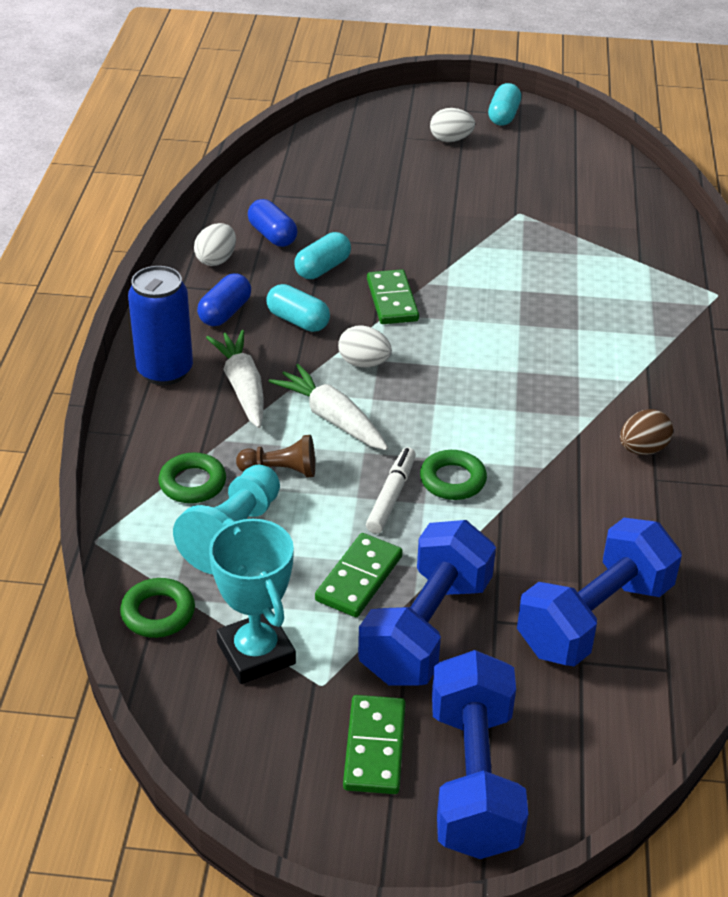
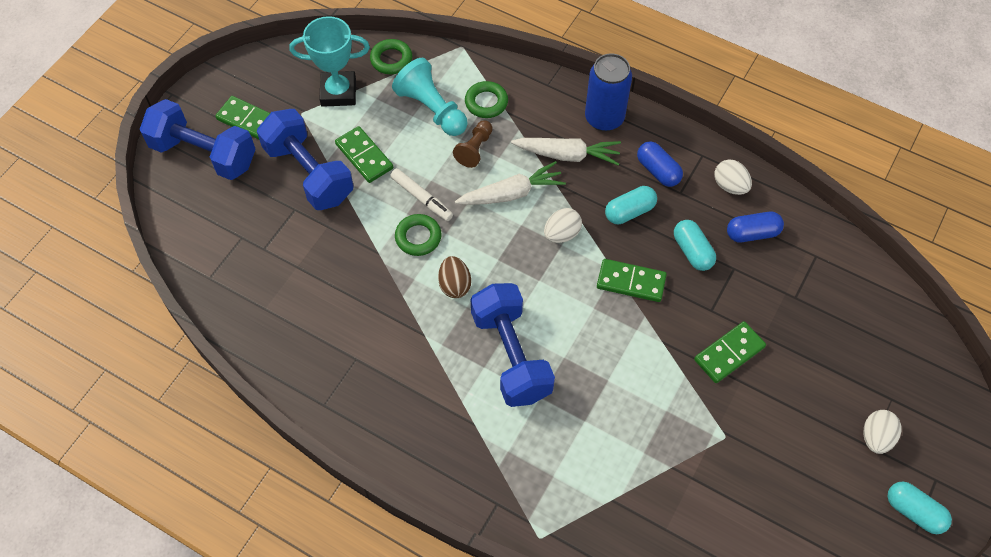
camera: 115 degrees right, 20 degrees up
(429, 225) = (729, 353): none -> green domino
(594, 618) = (266, 259): blue dumbbell -> blue dumbbell (511, 355)
(642, 449) = (387, 367): brown egg -> brown egg (454, 285)

